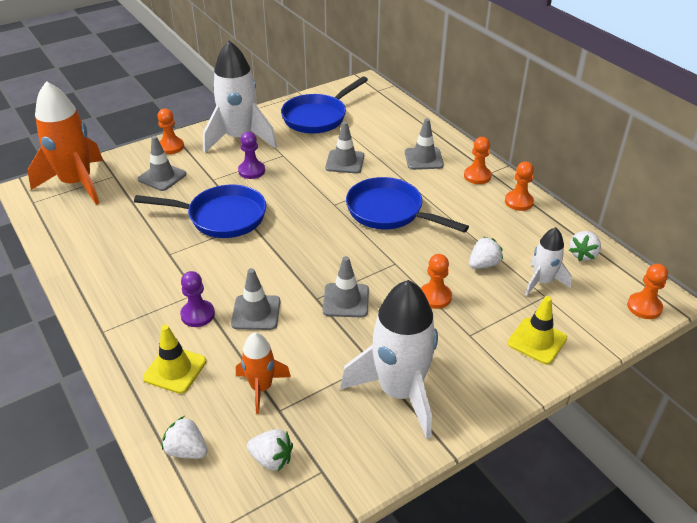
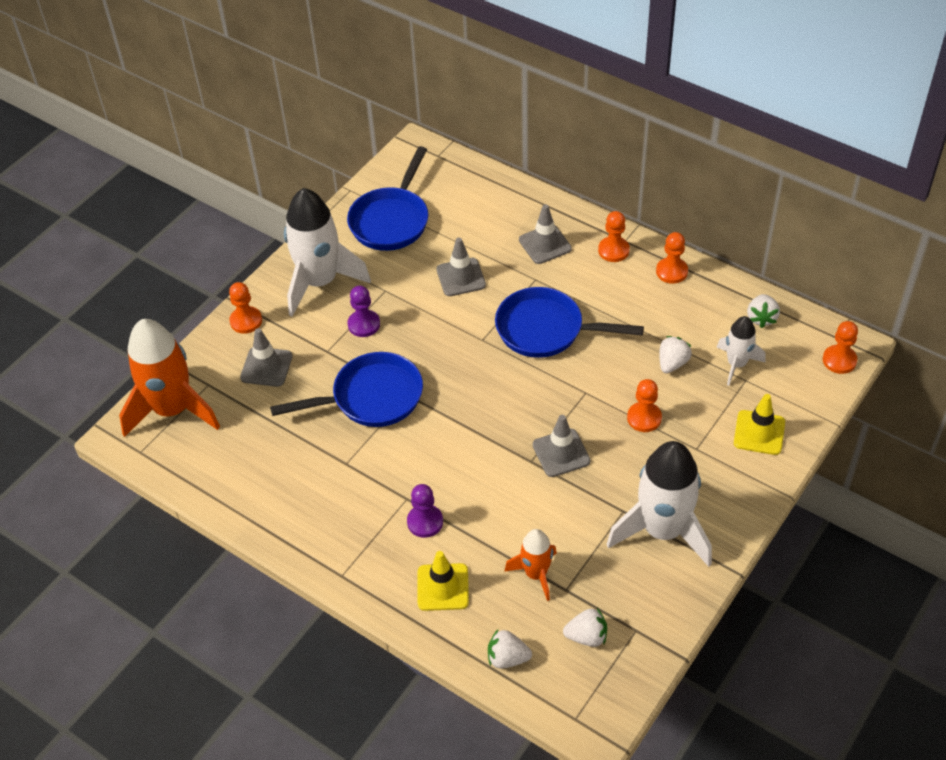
camera: 20 degrees left, 10 degrees up
(256, 313) = (481, 498): grey traffic cone -> none

